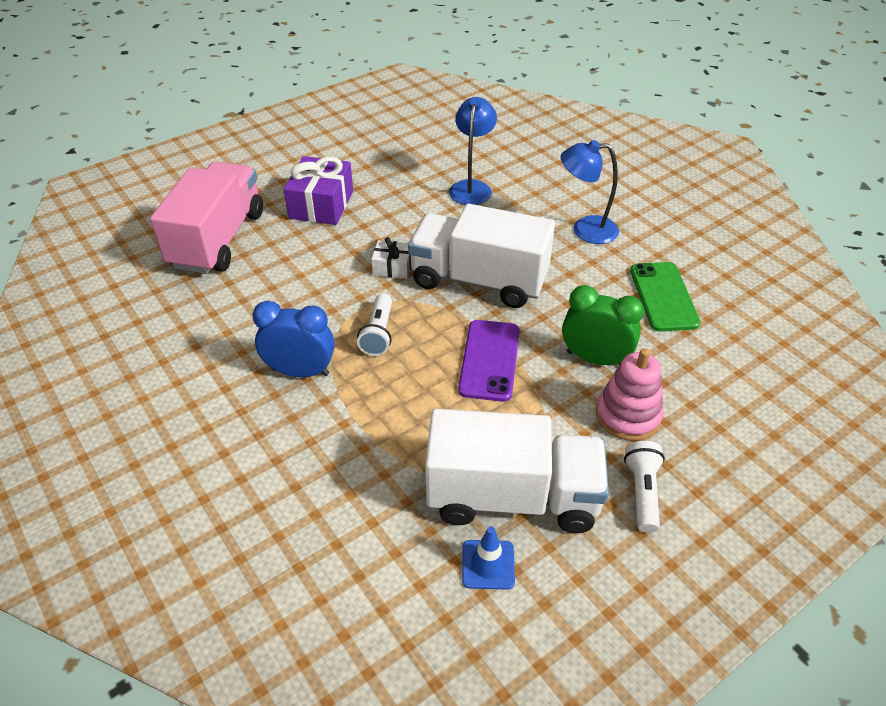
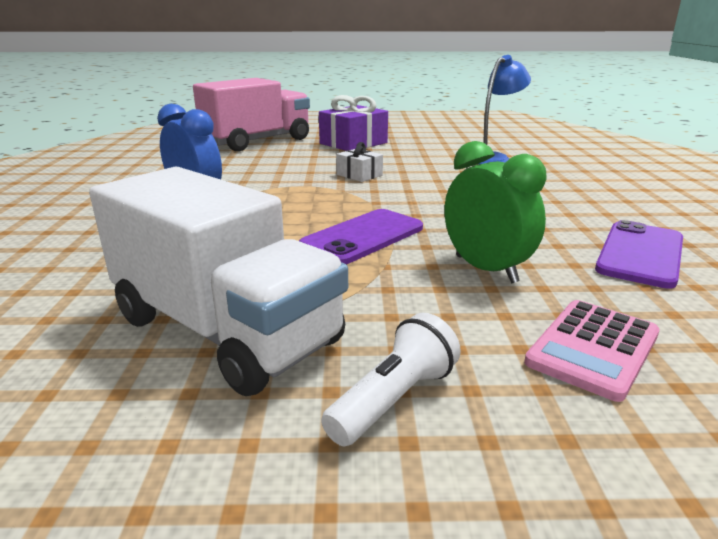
camera: 35 degrees right, 20 degrees down
(378, 333) = (289, 198): white flashlight -> none
(479, 280) = (426, 196): white truck -> none
(488, 564) = (100, 371): blue traffic cone -> none
(585, 229) = (585, 196): blue lamp -> none
(628, 415) = (470, 323): pink stacking toy -> none
(663, 297) = (640, 254): green phone -> purple phone
(695, 404) = (593, 348): none -> pink calculator

